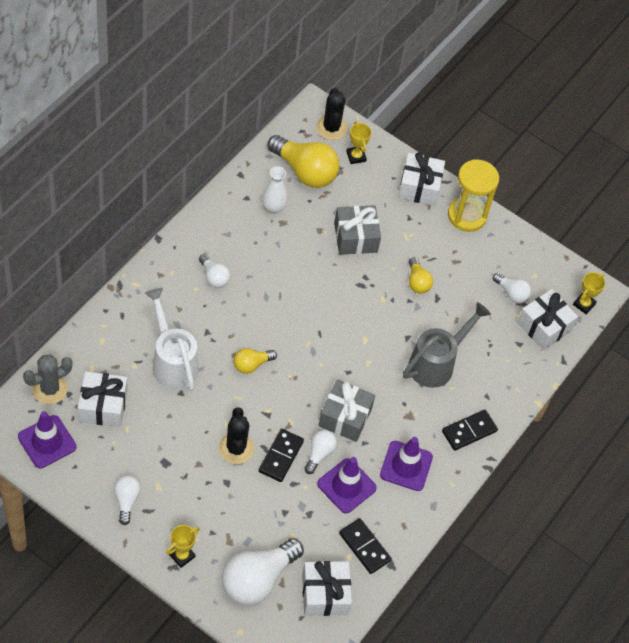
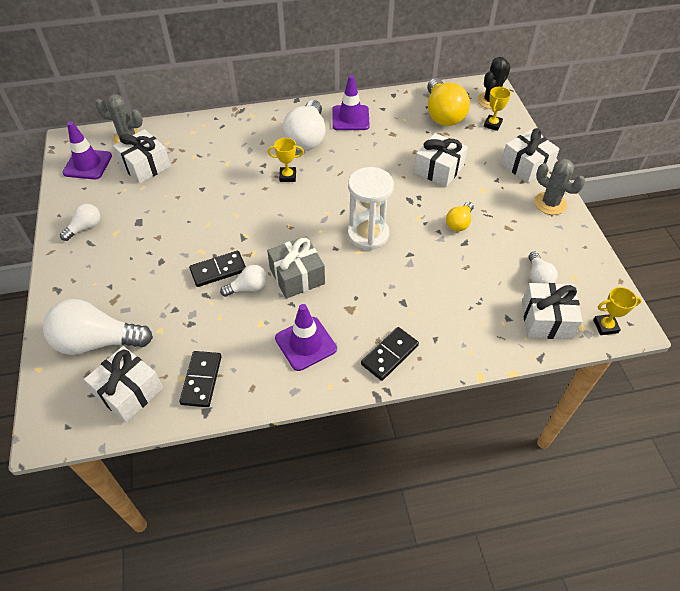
camera: 50 degrees right, 5 degrees down
(172, 362) = (219, 168): white watering can -> none
(182, 555) = (71, 286): yellow trophy -> yellow trophy (287, 176)
(214, 277) = (307, 138): white light bulb -> white light bulb, size x1.93
(236, 448) = (194, 244): black cactus -> none
(251, 364) = (269, 201): yellow light bulb -> none
(273, 207) = (395, 122): white vase -> none
(346, 486) = (241, 324): purple traffic cone -> purple traffic cone (350, 118)
(355, 237) = (438, 169): grey gift -> white gift
(360, 341) = (368, 234): none -> white hourglass
(436, 363) = (415, 286): grey watering can -> none
(467, 215) = (550, 203): yellow hourglass -> grey cactus
(469, 431) = (390, 355): black domino -> black domino turned 60 degrees counterclockwise

